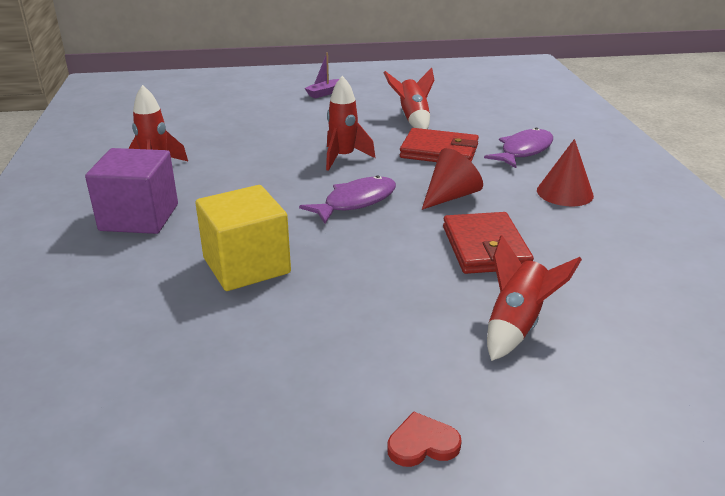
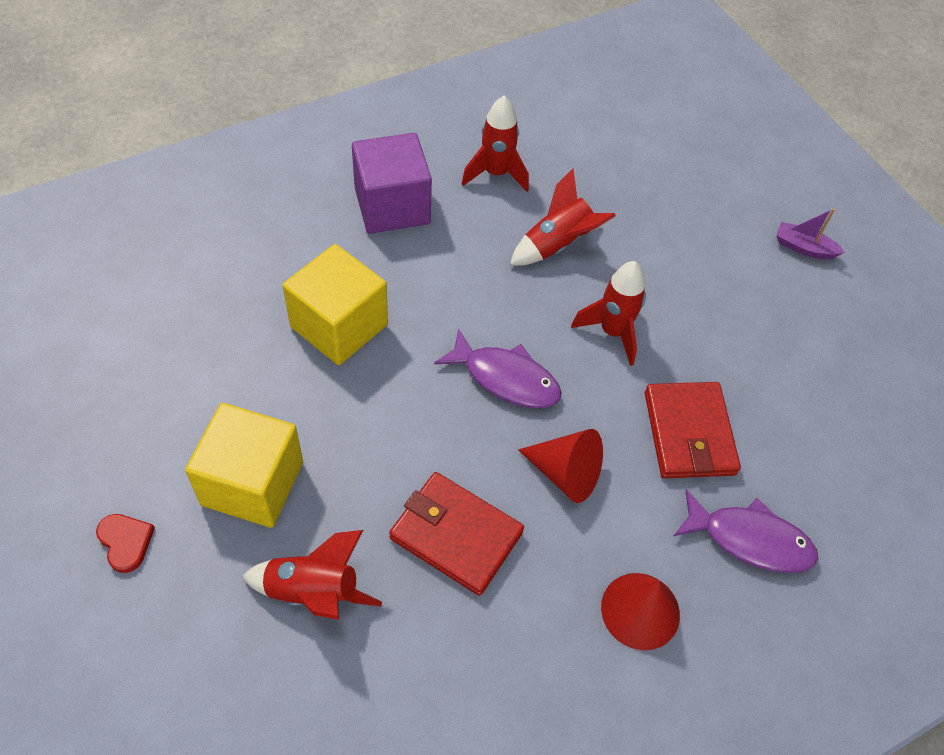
camera: 65 degrees right, 25 degrees up
(390, 342) = (252, 483): none -> yellow cube
(412, 120) = (777, 376): red rocket -> red rocket (557, 245)
(485, 247) = (456, 535): red wallet -> red wallet turned 60 degrees clockwise

